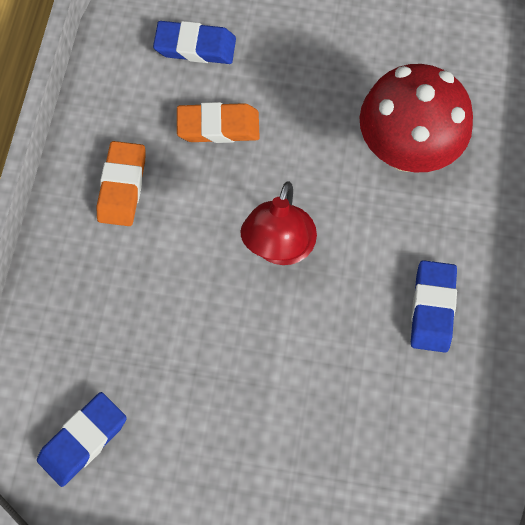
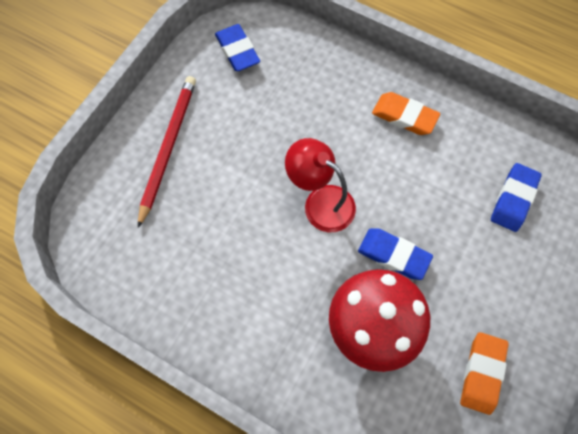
camera: 110 degrees right, 0 degrees up
(218, 126) = (435, 193): orange eraser -> orange eraser (482, 373)
(276, 472) = (168, 148): none -> red pencil
(432, 308) = (233, 291): blue eraser -> blue eraser (393, 255)

